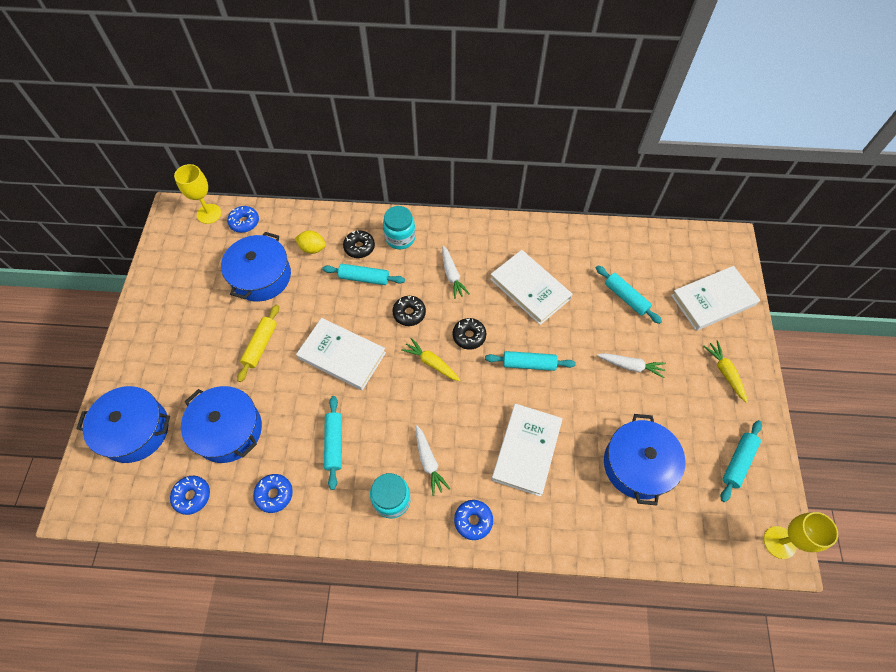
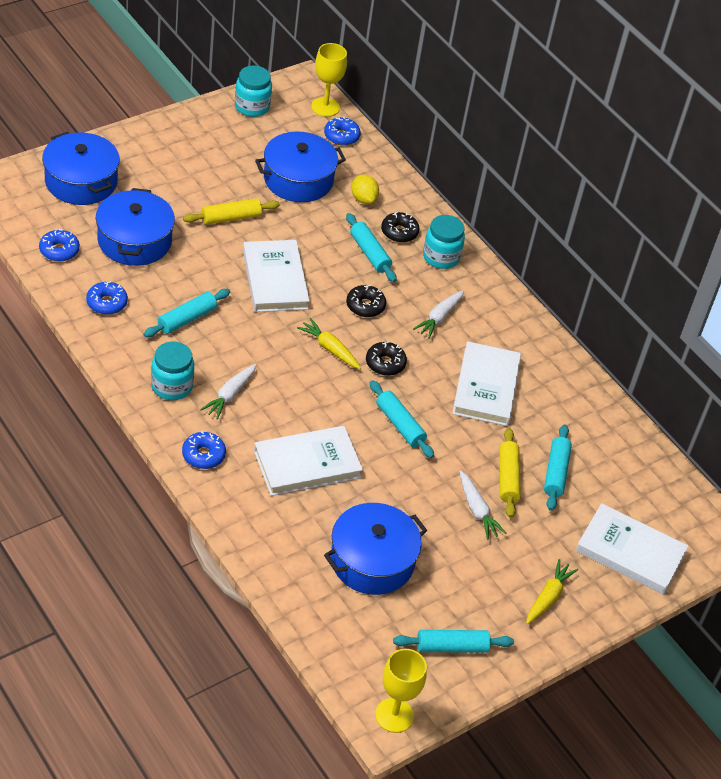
camera: 45 degrees right, 15 degrees down
(167, 259) = (252, 107): none -> turquoise jar
(431, 363) = (329, 348): yellow carrot -> yellow carrot turned 45 degrees counterclockwise
(614, 329) = (507, 478): none -> yellow rolling pin

